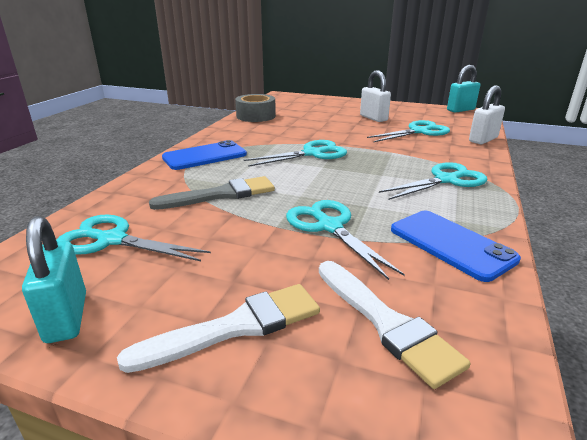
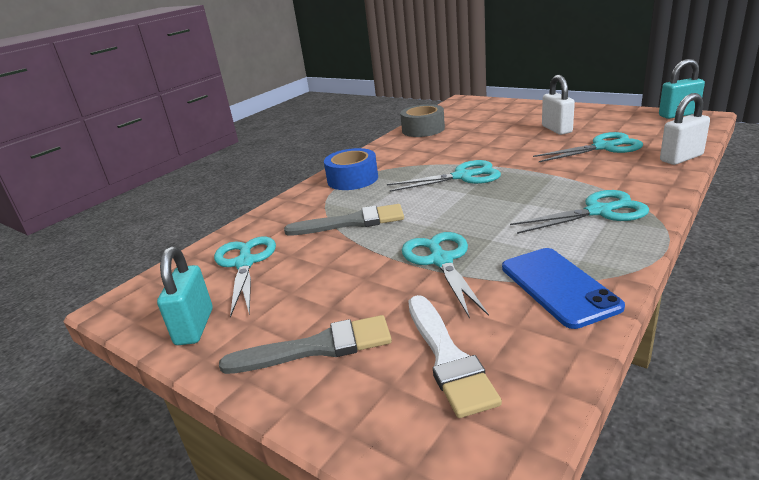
camera: 20 degrees right, 0 degrees up
(112, 240) = (245, 263): turquoise scissors -> turquoise scissors turned 45 degrees clockwise
(205, 156) = (352, 179): blue phone -> blue tape
(236, 327) = (317, 347): white brush -> grey brush

